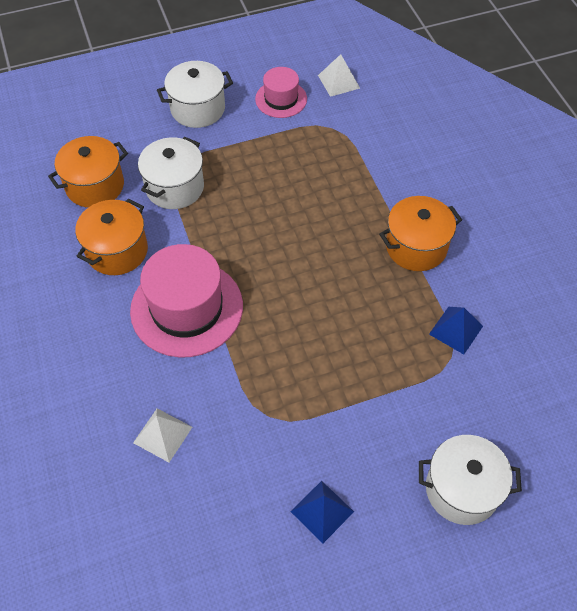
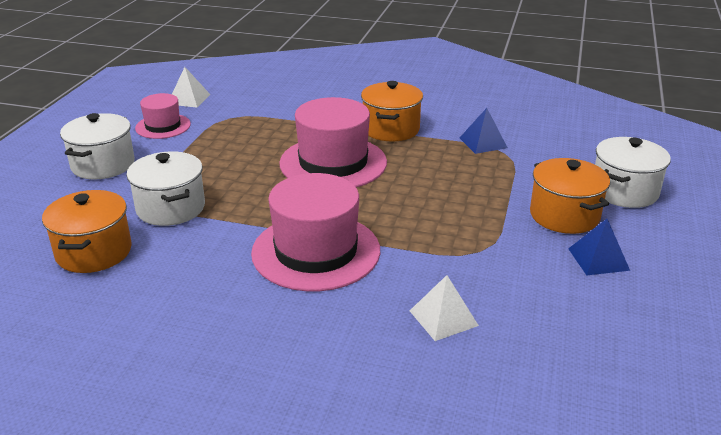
camera: 55 degrees left, 25 degrees down
(117, 251) = (194, 267): orange pot -> orange pot (564, 215)
(321, 241) = (333, 163): none -> pink hat

